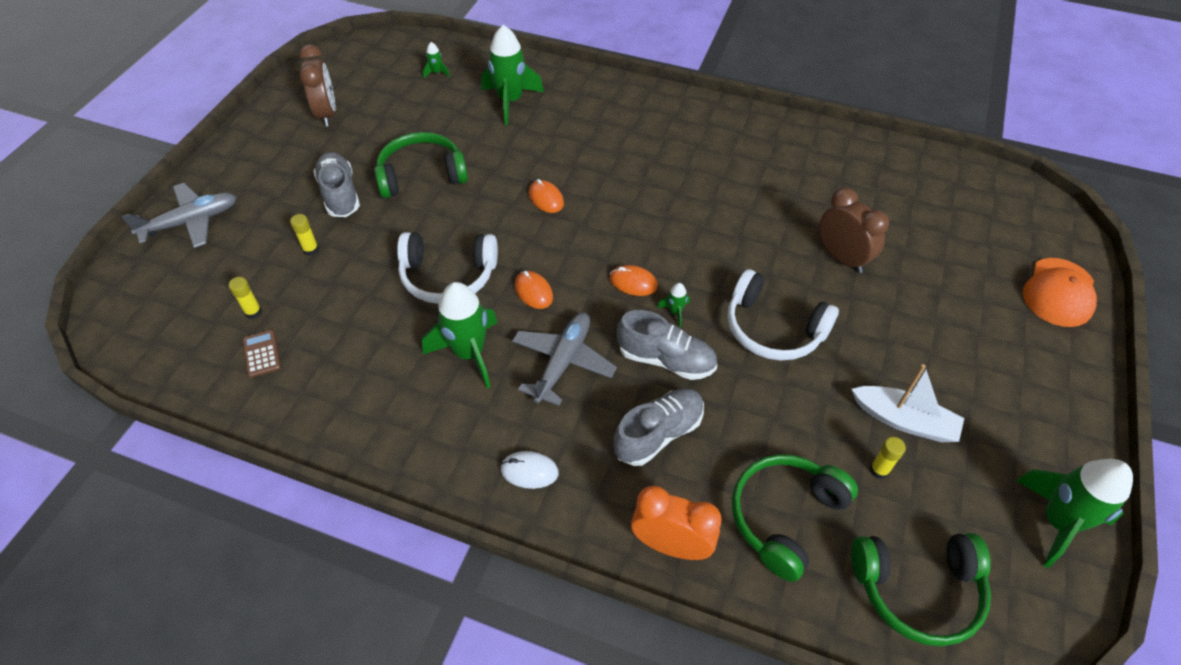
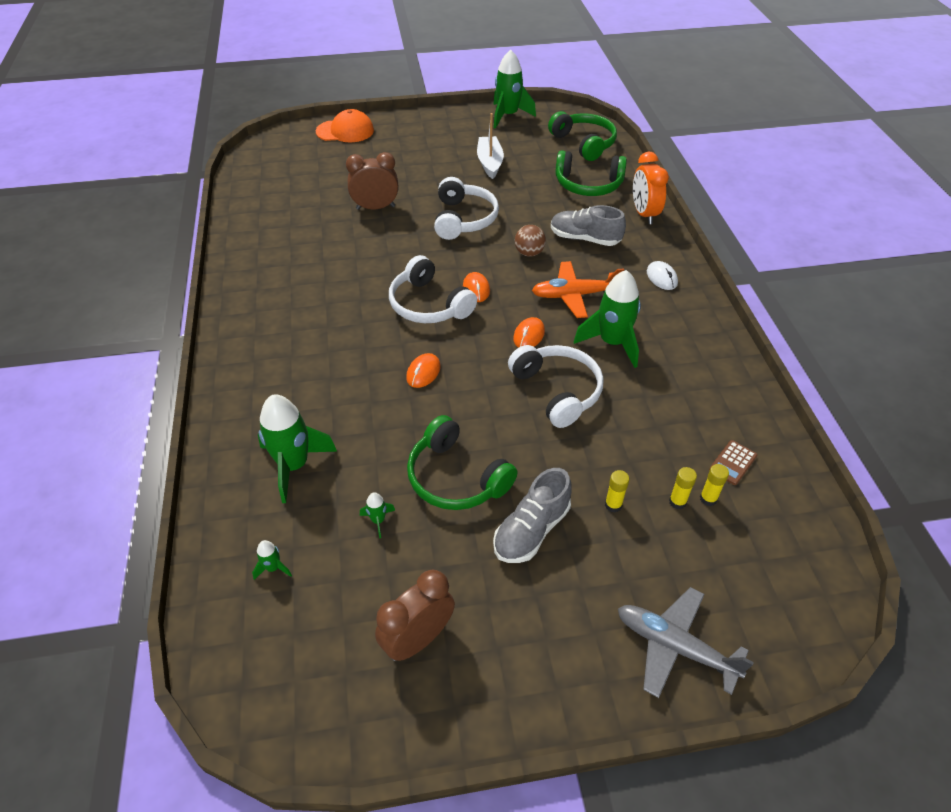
camera: 120 degrees left, 5 degrees down
(563, 361) = (574, 295): grey plane -> orange plane
(634, 236) = (428, 305): none -> white headphones
(666, 360) = (529, 253): grey shoe -> brown ball
(675, 312) = (486, 262): green rocket -> green rocket (378, 520)
(841, 258) = (375, 207): brown clock -> brown clock turned 60 degrees clockwise
(879, 470) = (530, 164): yellow glue stick -> yellow glue stick (677, 502)

